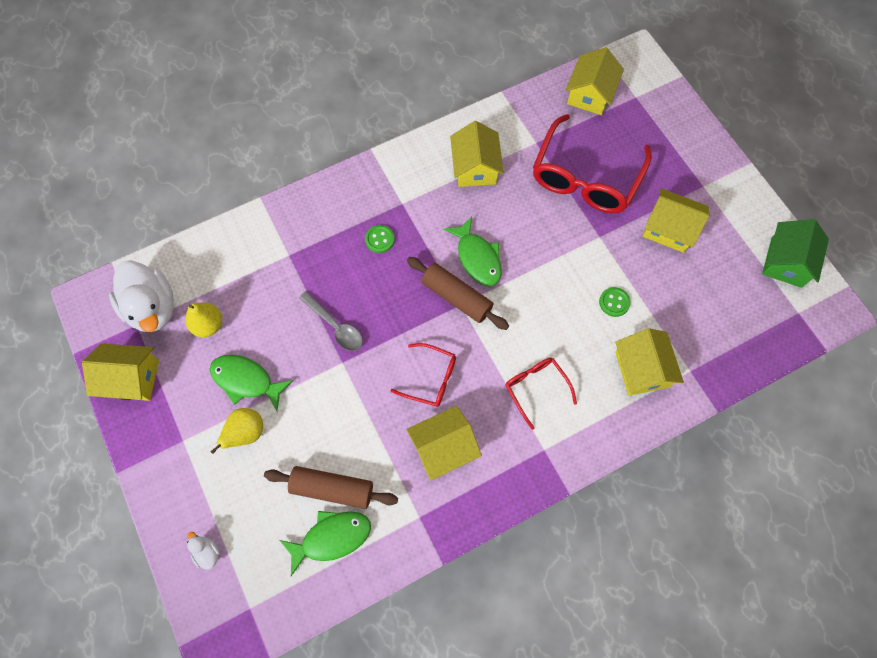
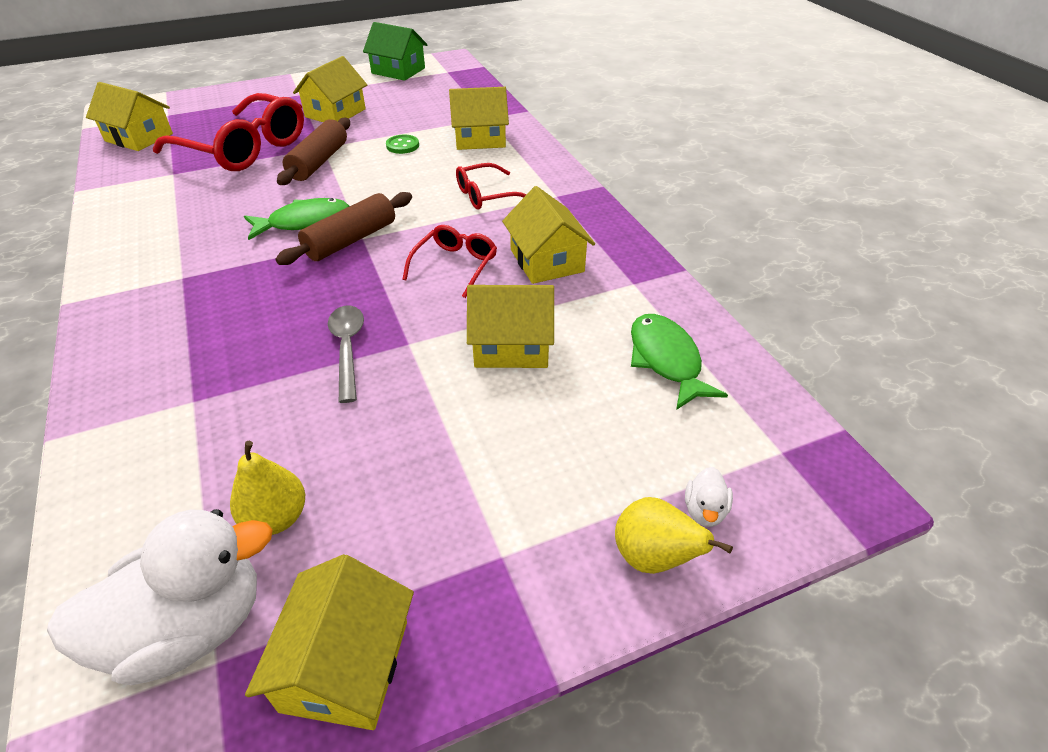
camera: 85 degrees left, 25 degrees down
(207, 552) = (704, 510): white duck -> white duck turned 45 degrees counterclockwise
(246, 380) = (406, 458): green fish -> none
(246, 433) = (500, 457): yellow pear -> yellow pear (653, 557)
(332, 488) = (597, 358): brown rolling pin -> brown rolling pin (318, 162)
(335, 326) = (347, 349): grey spoon -> grey spoon turned 60 degrees counterclockwise
(379, 239) = (227, 300): green button -> none
(475, 167) = (172, 216): yellow house -> yellow house (511, 345)

